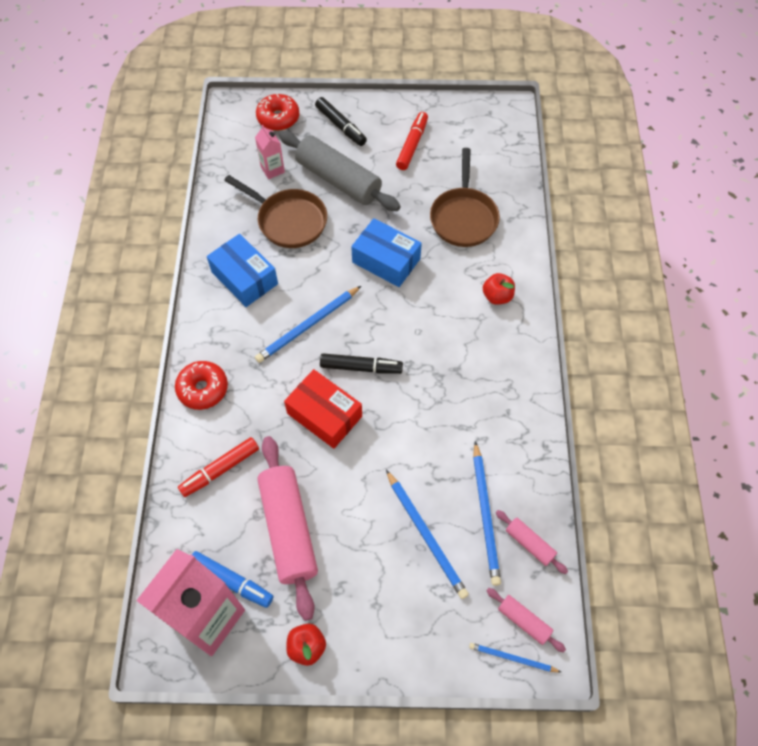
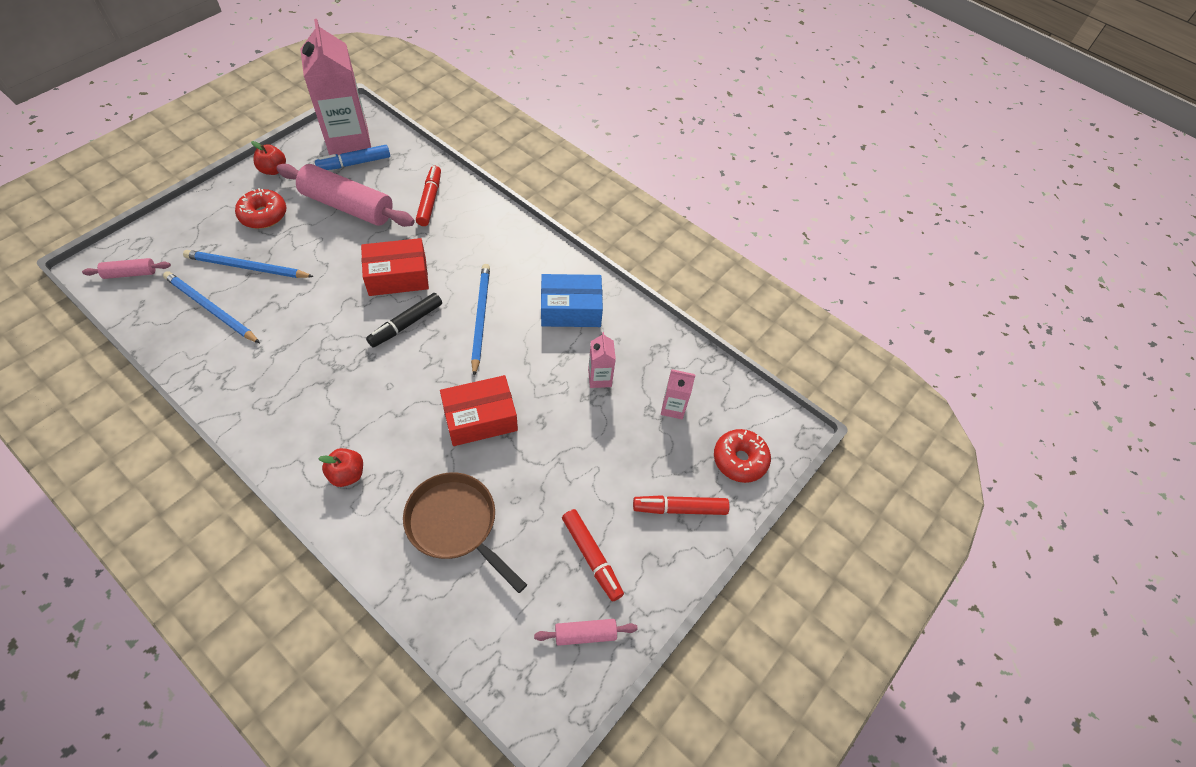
camera: 125 degrees right, 5 degrees down
(203, 389) = (500, 227): red donut -> red donut (263, 215)
(288, 221) = (599, 378): brown pan -> pink carton
(338, 180) = (609, 451): grey rolling pin -> none
(340, 126) = (680, 508): black marker -> red marker
(386, 260) = (480, 418): blue box -> red box
(512, 658) = (124, 251): blue pencil -> none
(529, 543) = (160, 317): pink rolling pin -> pink rolling pin (585, 634)

